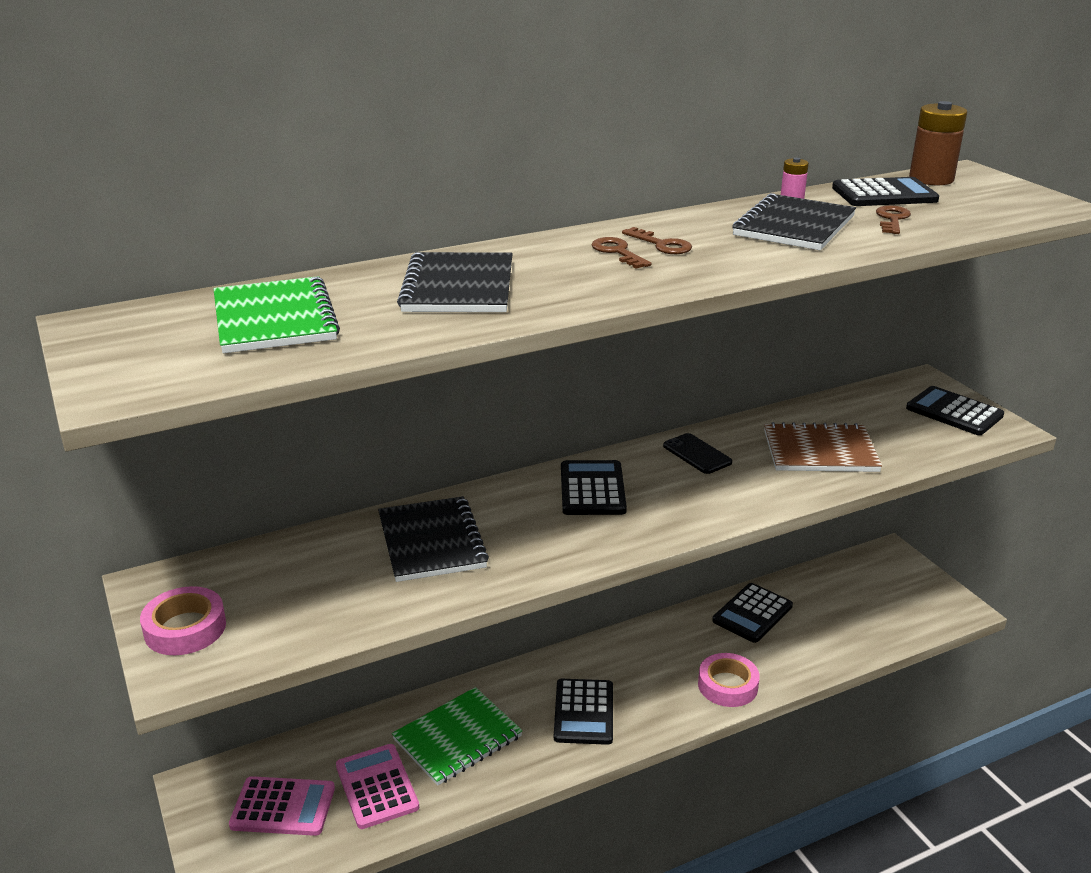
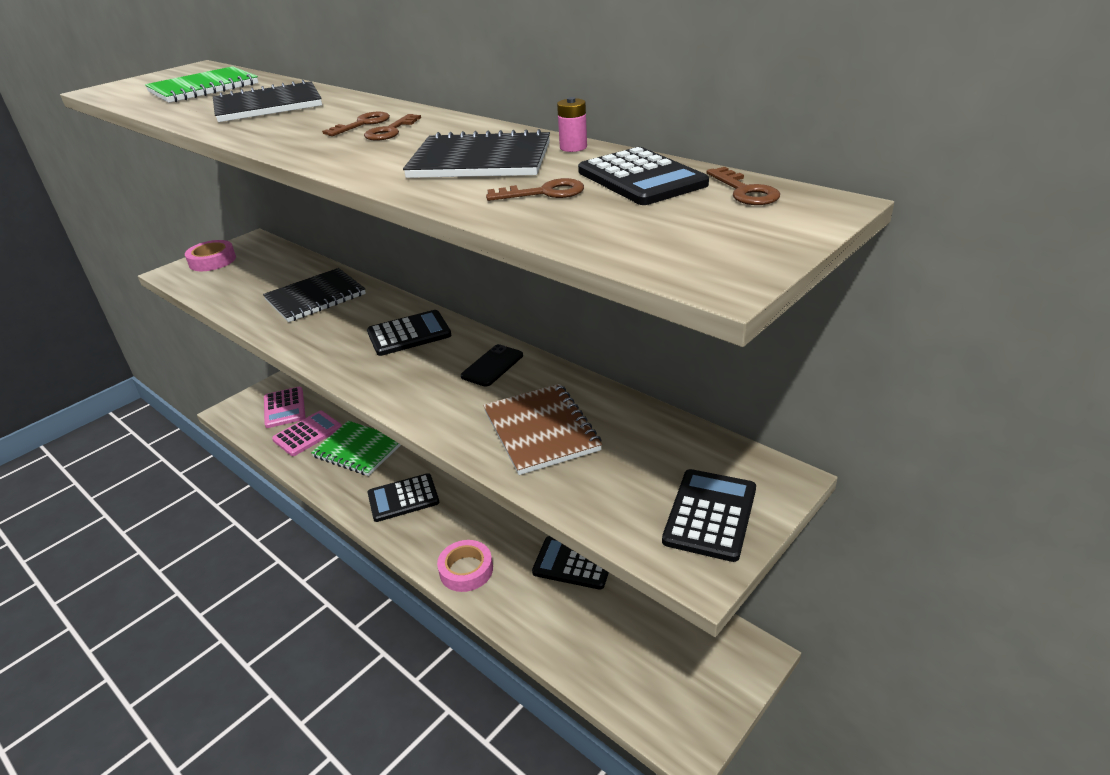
camera: 70 degrees right, 5 degrees up
(931, 179) = (745, 191): brown battery -> brown key

